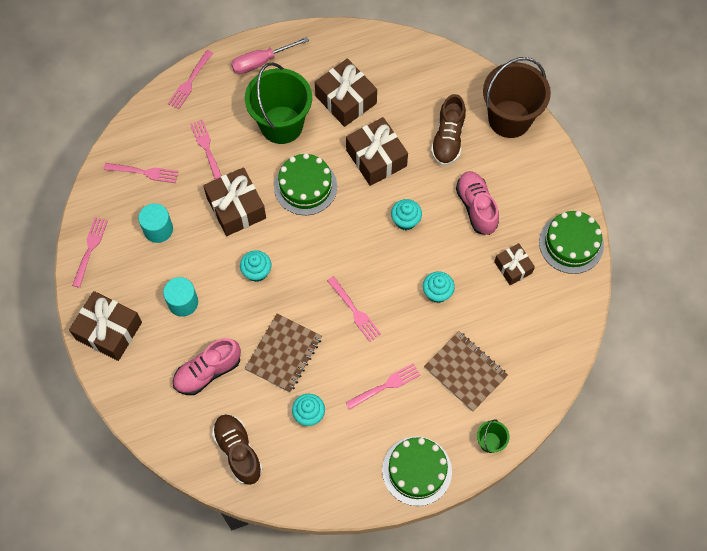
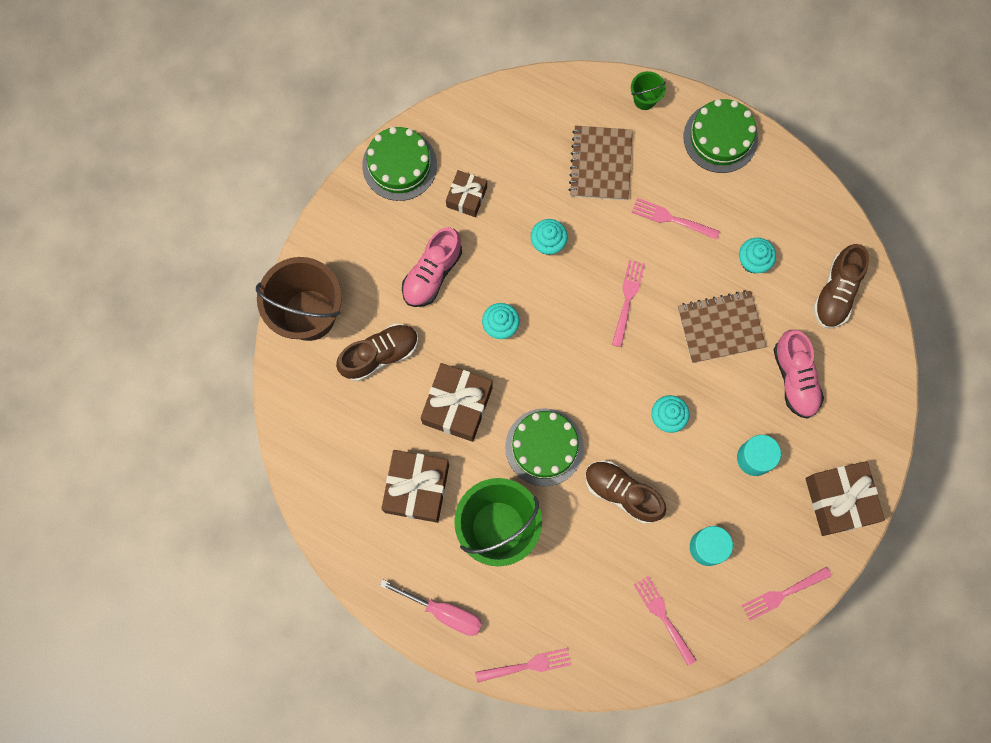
camera: 130 degrees left, 10 degrees up
(207, 149) = (586, 577): pink fork -> none
(208, 371) = (795, 378): pink shoe -> pink shoe turned 60 degrees clockwise
(236, 208) = (622, 493): brown gift -> brown shoe

